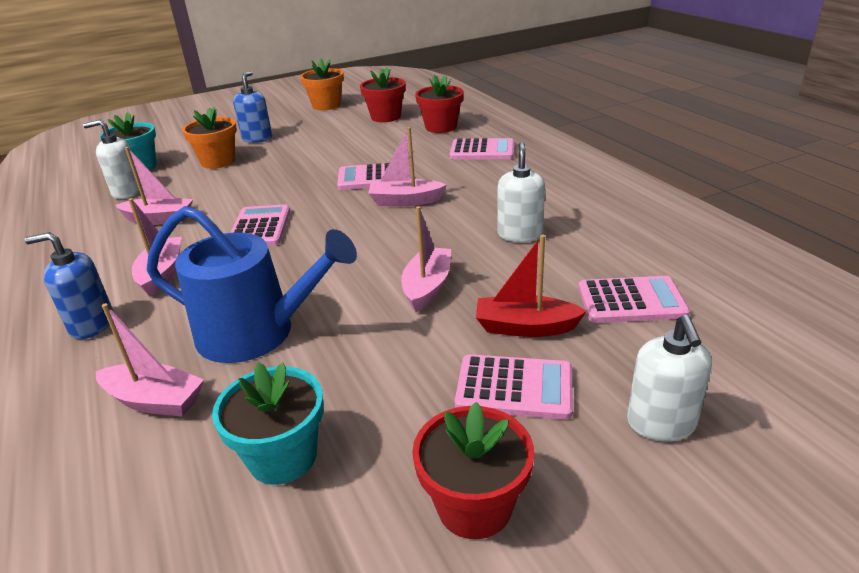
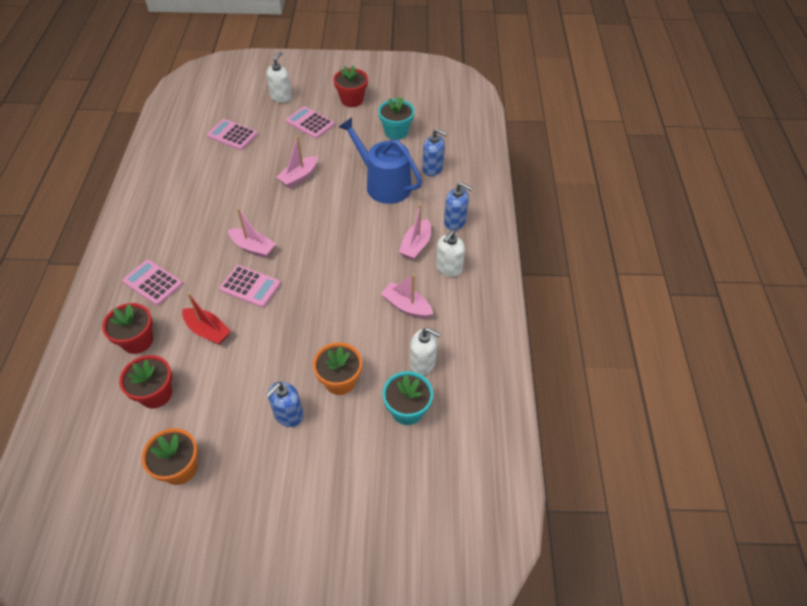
camera: 155 degrees left, 20 degrees up
(155, 401) = (432, 169): pink boat -> blue soap dispenser
(260, 227) = (349, 263): pink calculator -> none
(520, 234) = (227, 190): white soap dispenser -> white soap dispenser (448, 268)
(525, 327) = (282, 141): red boat -> red boat (208, 331)

